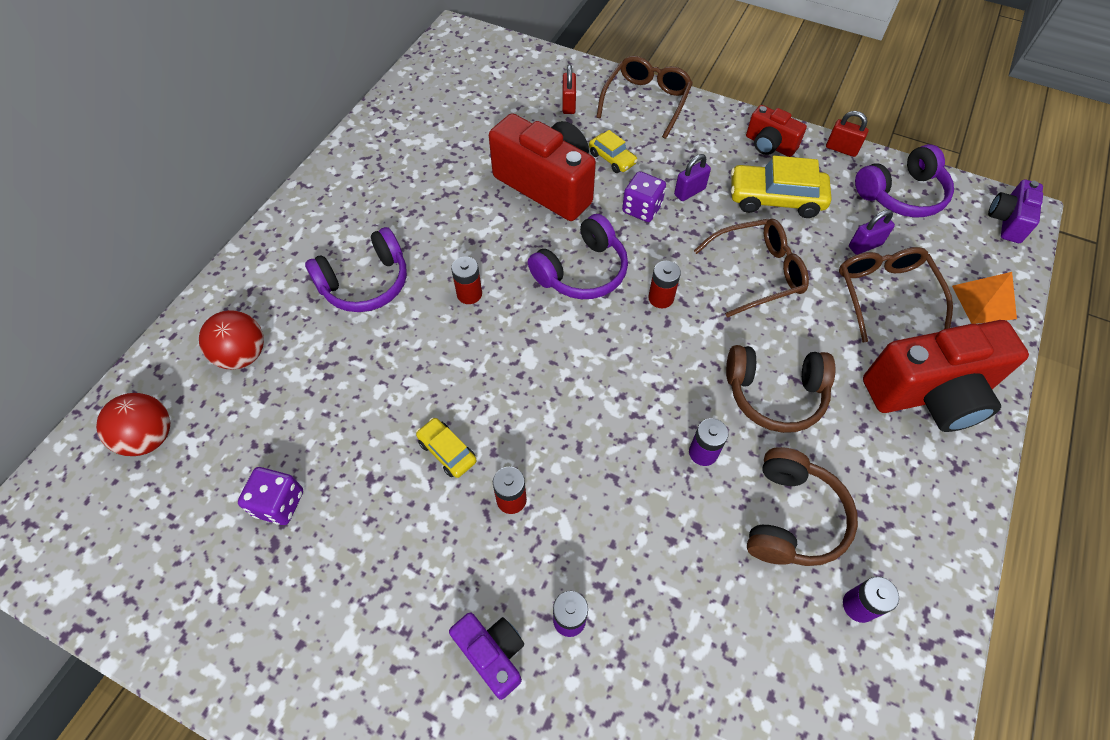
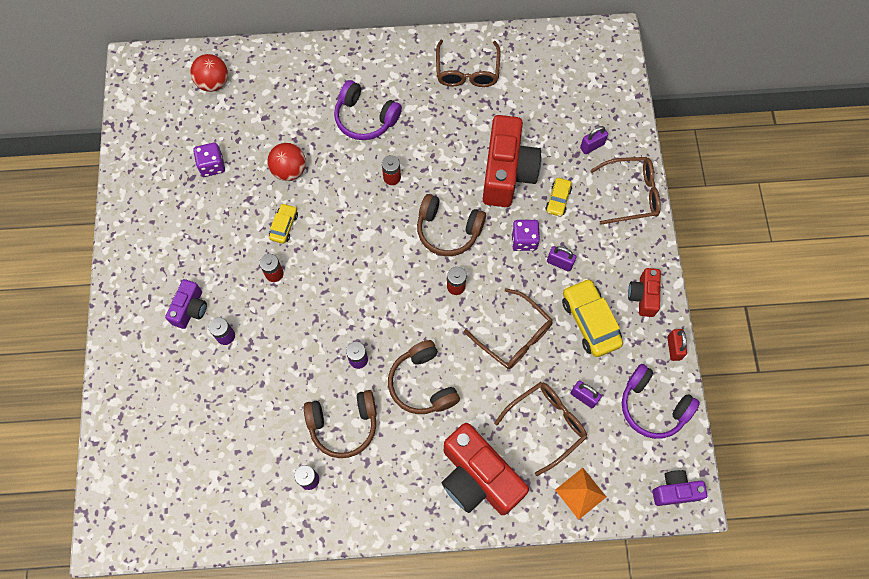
camera: 60 degrees right, 10 degrees up
(243, 355) = (283, 90): red ball -> red ball (289, 170)
(391, 160) = (467, 71): none -> brown glasses
(568, 104) = (592, 146): red padlock -> purple padlock
(582, 271) = (448, 230): purple headphones -> brown headphones

